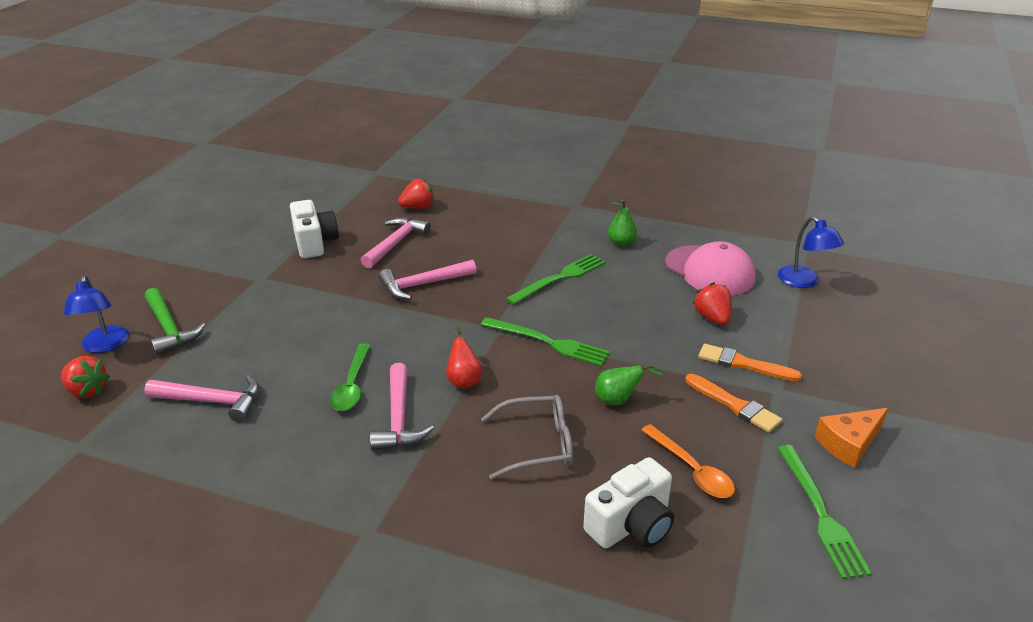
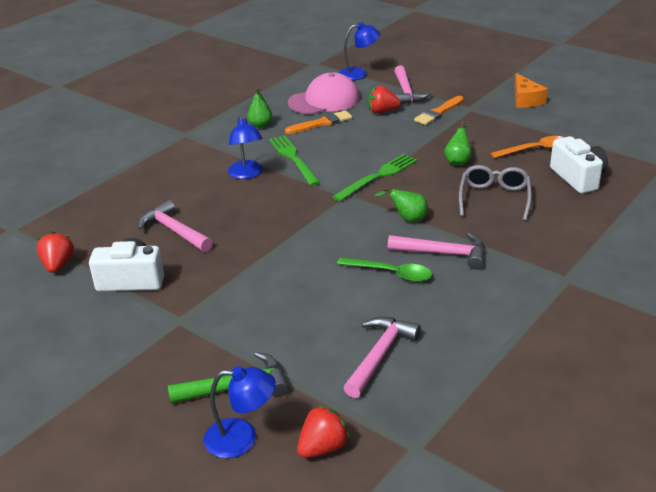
camera: 70 degrees left, 0 degrees up
(418, 207) = (114, 211): red strawberry -> red strawberry (58, 265)
(423, 285) = (259, 223): pink hammer -> pink hammer (406, 92)
(463, 380) = (407, 219): red pear -> green pear
(513, 258) = (247, 174): none -> blue lamp
(735, 405) = (479, 124): orange brush -> orange brush (321, 123)
(821, 514) = (580, 121): green fork -> none

